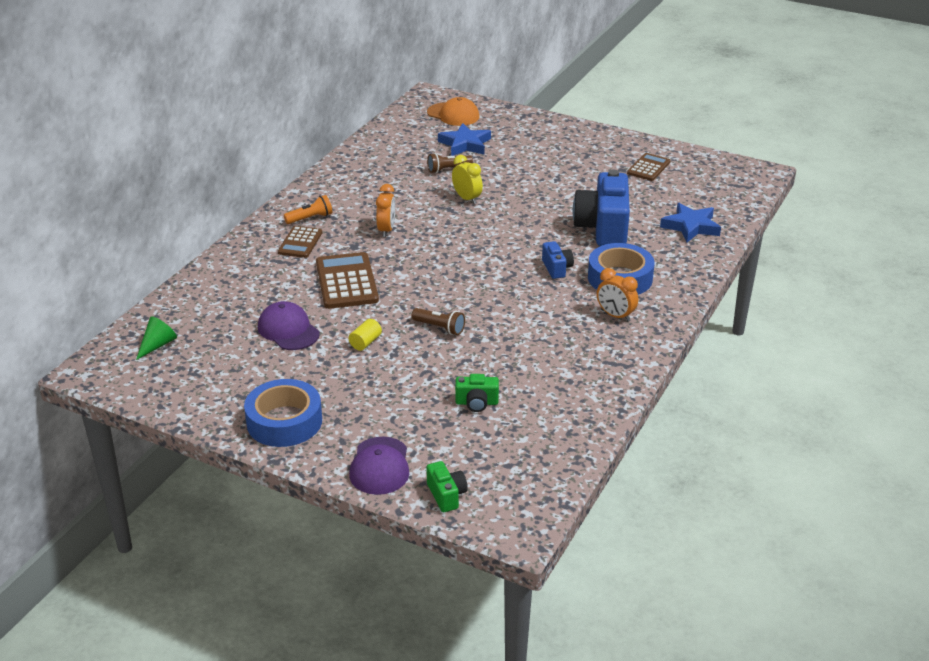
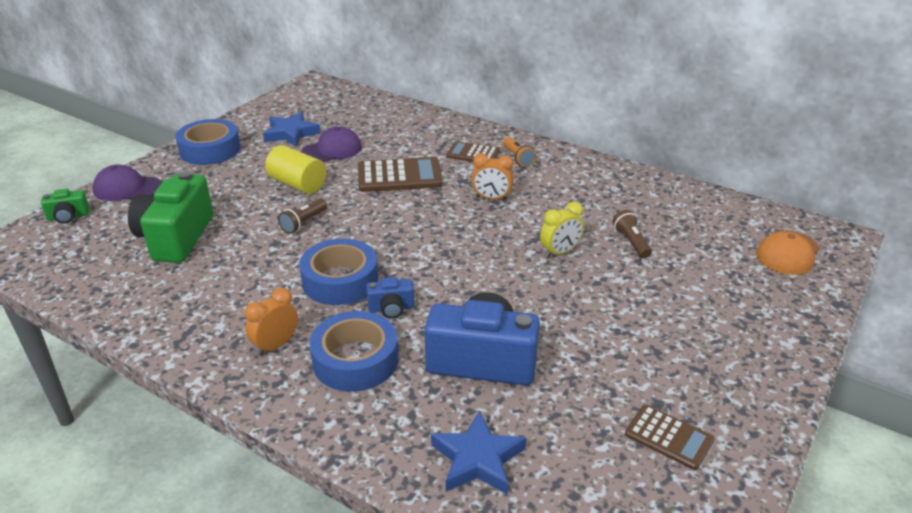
camera: 95 degrees right, 0 degrees up
(158, 345) = (334, 102): green cone -> none
(365, 342) = (297, 184): yellow cylinder -> yellow cylinder, size x1.88
(465, 144) = (702, 258): blue star -> blue star (291, 133)
(476, 403) = (176, 238): green camera -> green camera, size x2.14
(526, 296) = (340, 280): none -> blue tape

